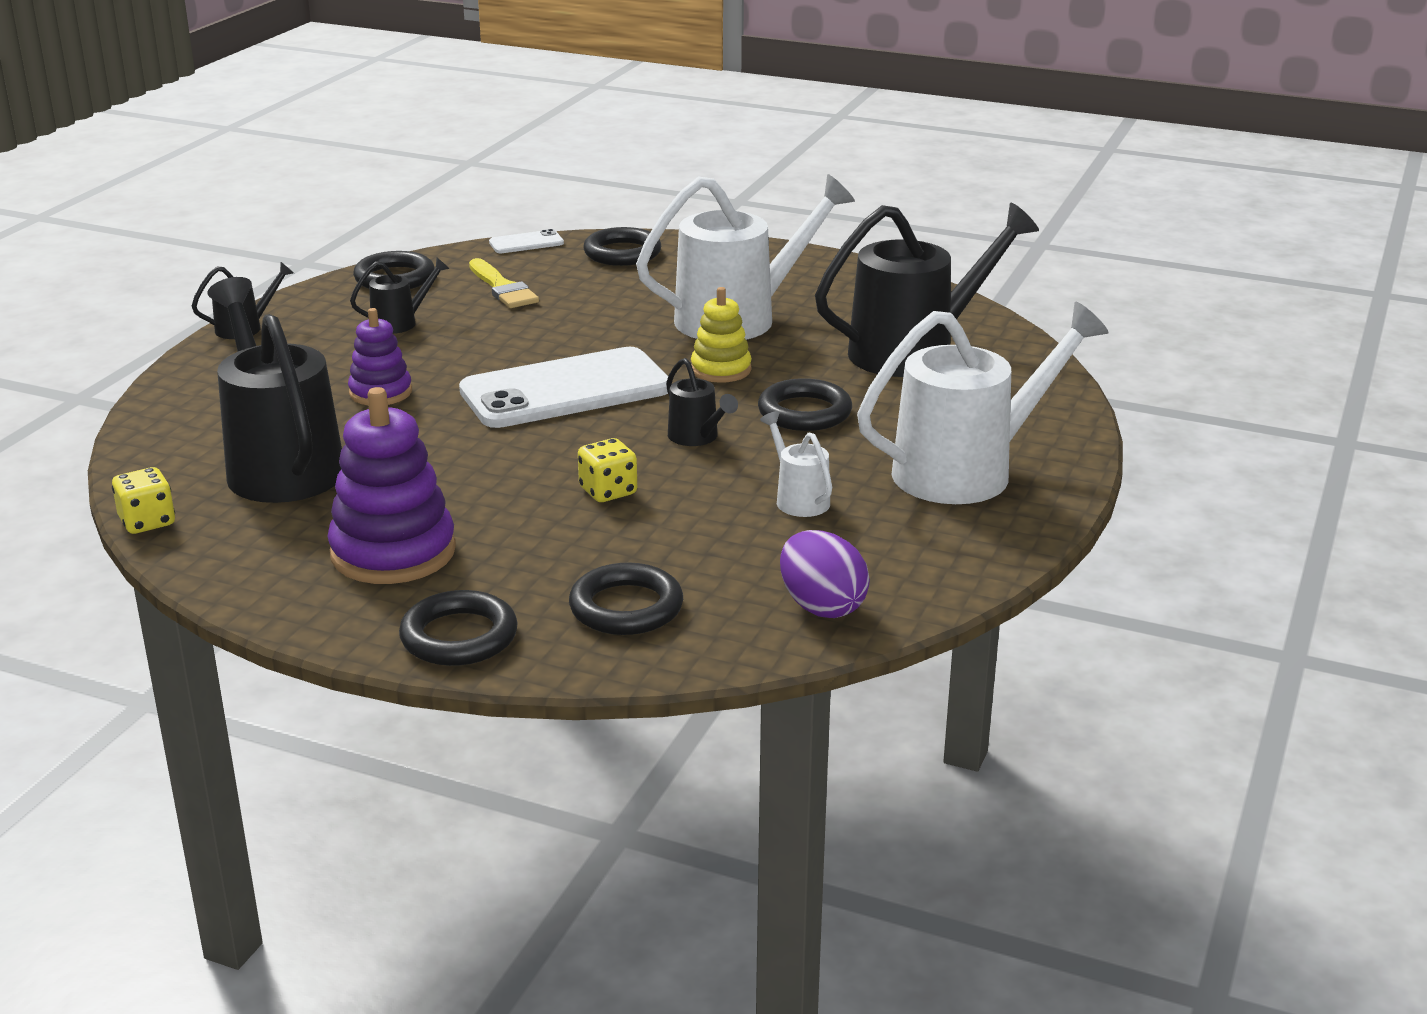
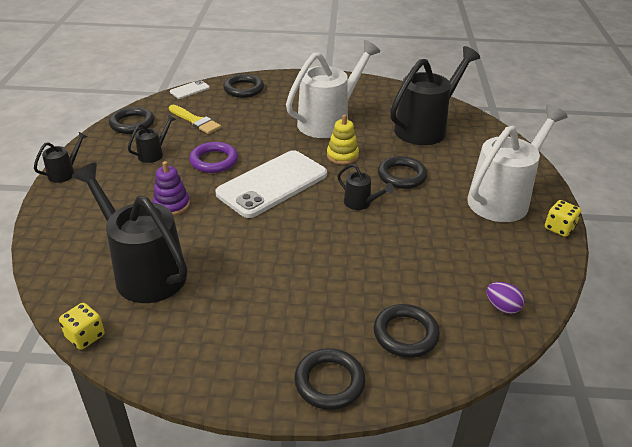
camera: 20 degrees left, 10 degrees up
(393, 552) = (251, 324): purple stacking toy -> none
(492, 346) = (214, 161): none -> purple ring
(608, 491) = (340, 250): yellow dice -> yellow dice (559, 228)
(798, 499) = (438, 234): white watering can -> none
(821, 606) = (502, 307): purple egg -> purple egg, size x0.66

